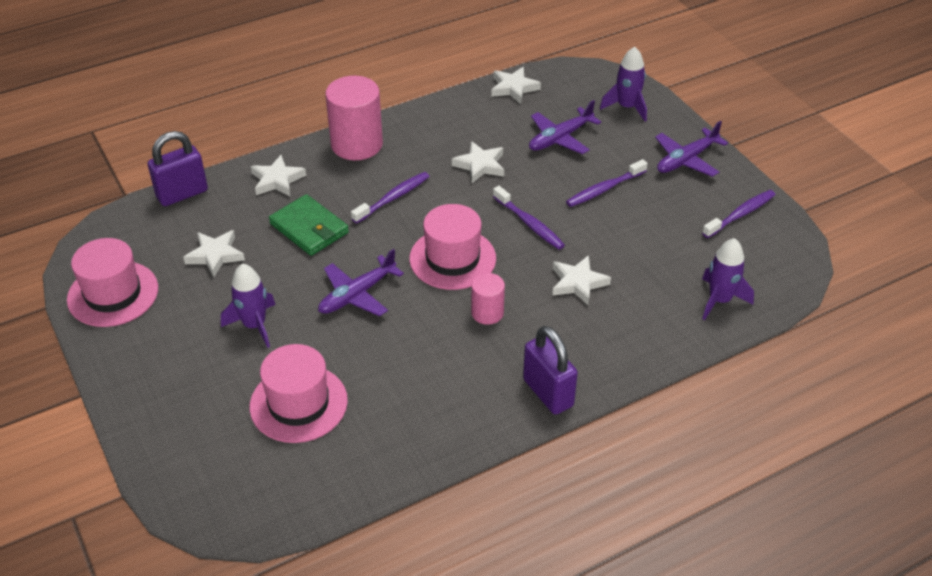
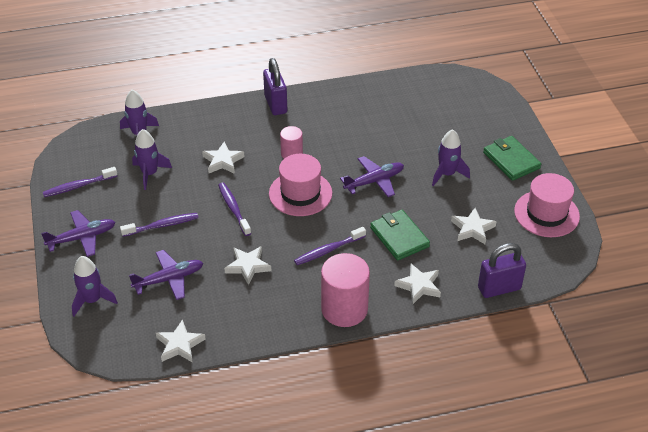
camera: 165 degrees left, 0 degrees up
(157, 366) = (511, 160): none -> green wallet
(298, 403) = (424, 125): pink hat -> none
(664, 247) = (150, 173): none -> purple rocket

